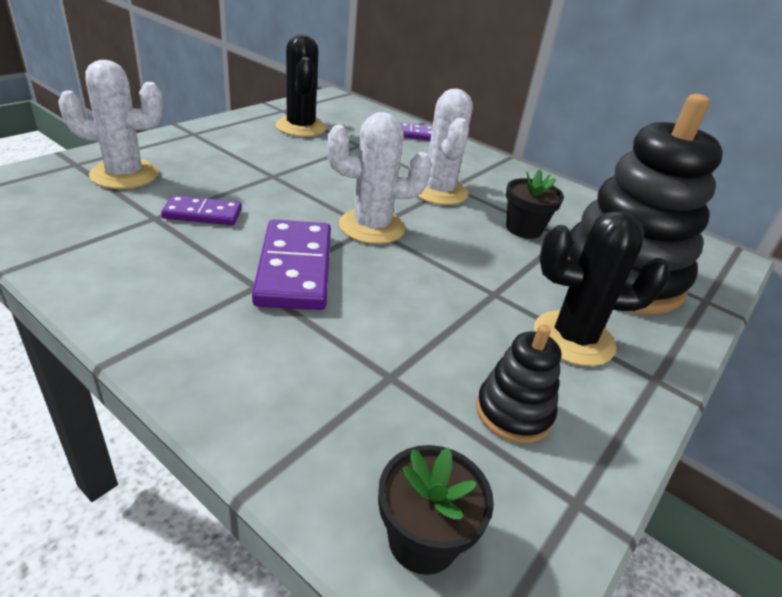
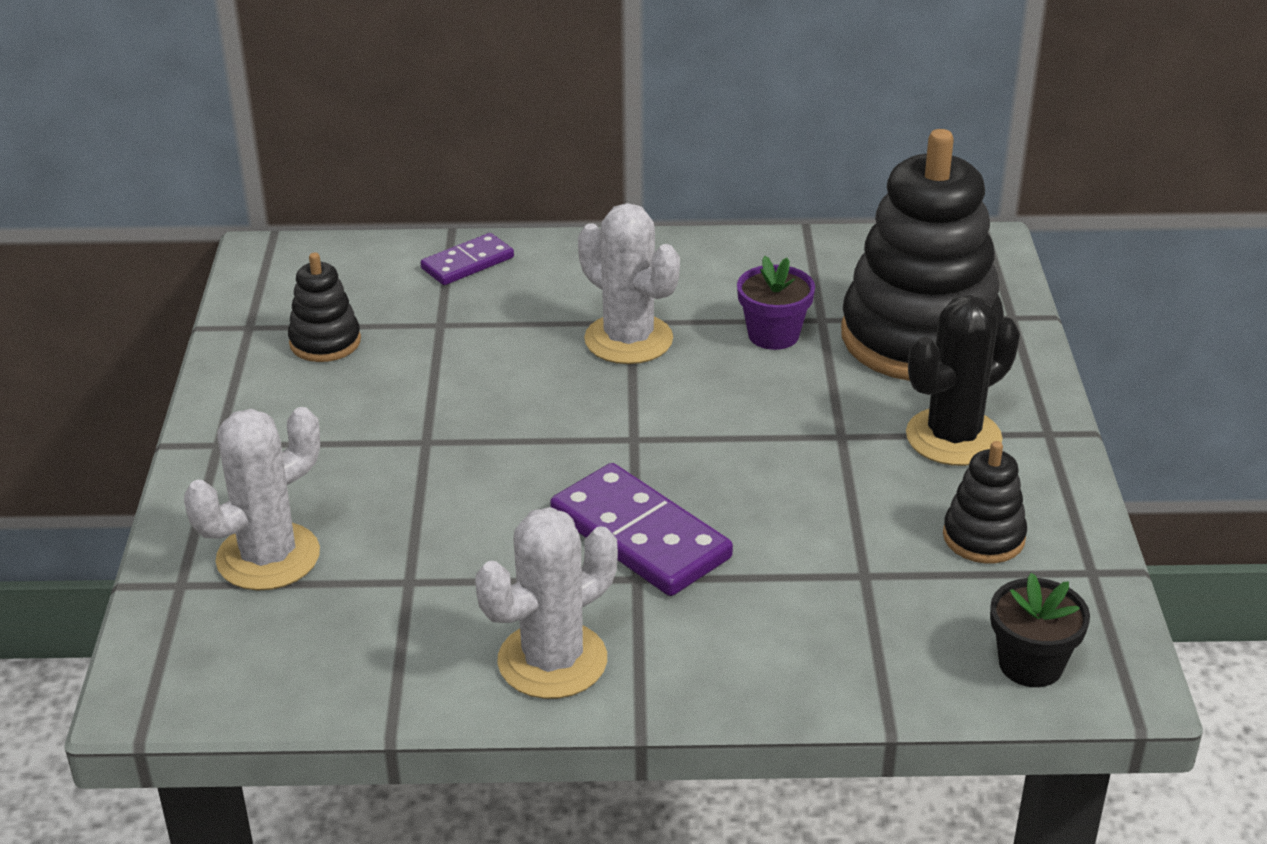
camera: 35 degrees left, 0 degrees up
(203, 214) = (448, 542): purple domino -> none
(301, 127) = (325, 342): black cactus -> black stacking toy
(372, 227) = (633, 436): white cactus -> white cactus (552, 661)
(524, 229) = (773, 335): black flower pot -> purple flower pot

